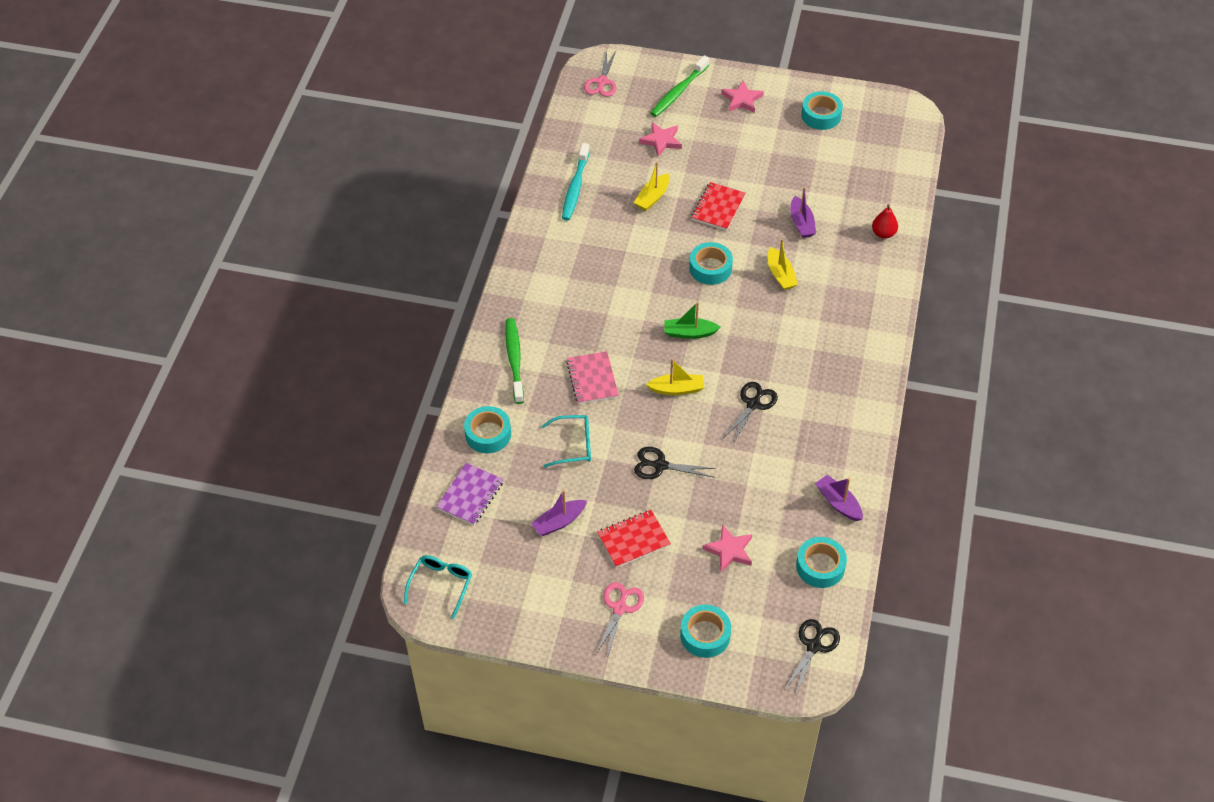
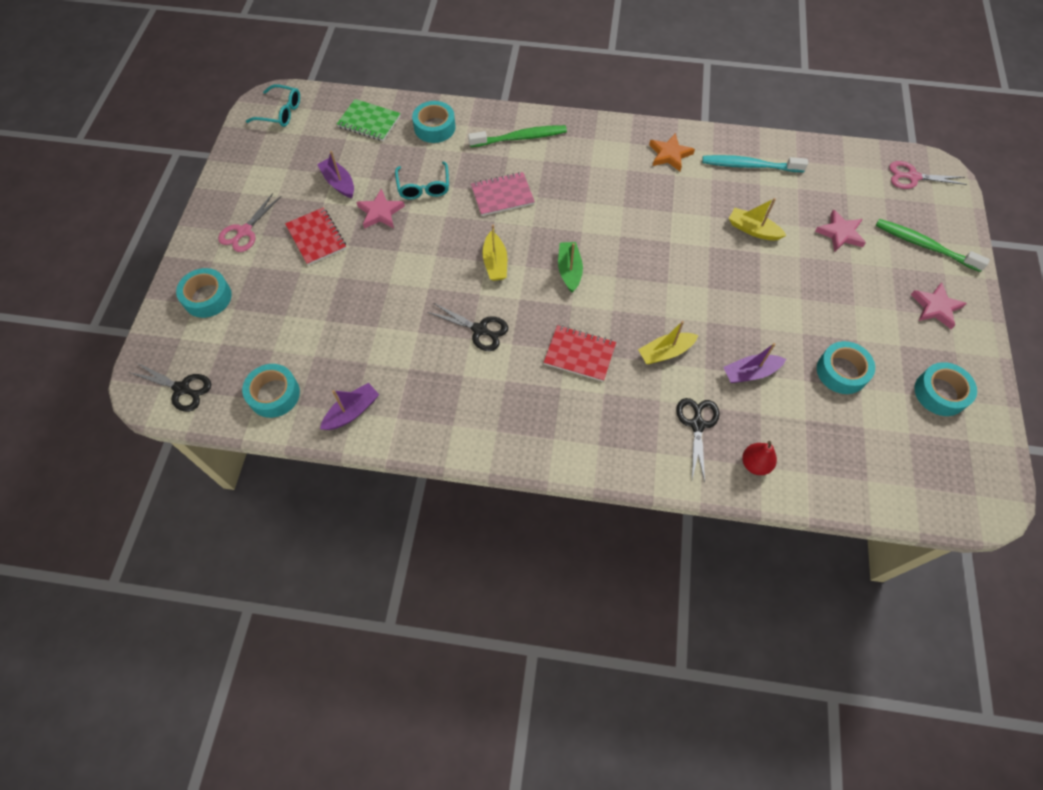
camera: 85 degrees right, 10 degrees up
(470, 495) = (369, 122): purple notebook -> green notebook
(554, 243) = (669, 155): none -> orange star
(619, 608) = (244, 232): pink scissors -> pink scissors turned 105 degrees clockwise
(660, 465) = (401, 254): black scissors -> black scissors (697, 424)
(710, 268) = (662, 285): turquoise tape -> turquoise tape (841, 371)
(718, 208) = (753, 289): red notebook -> red notebook (579, 354)
(729, 550) = (299, 314): pink star -> pink star (380, 212)

